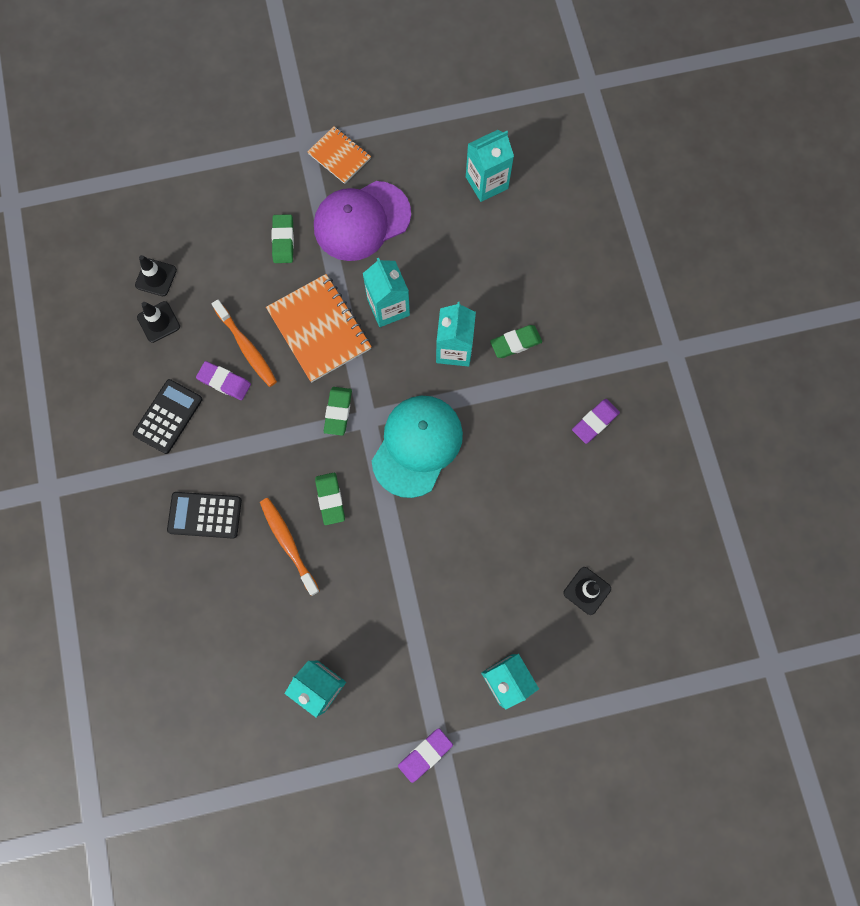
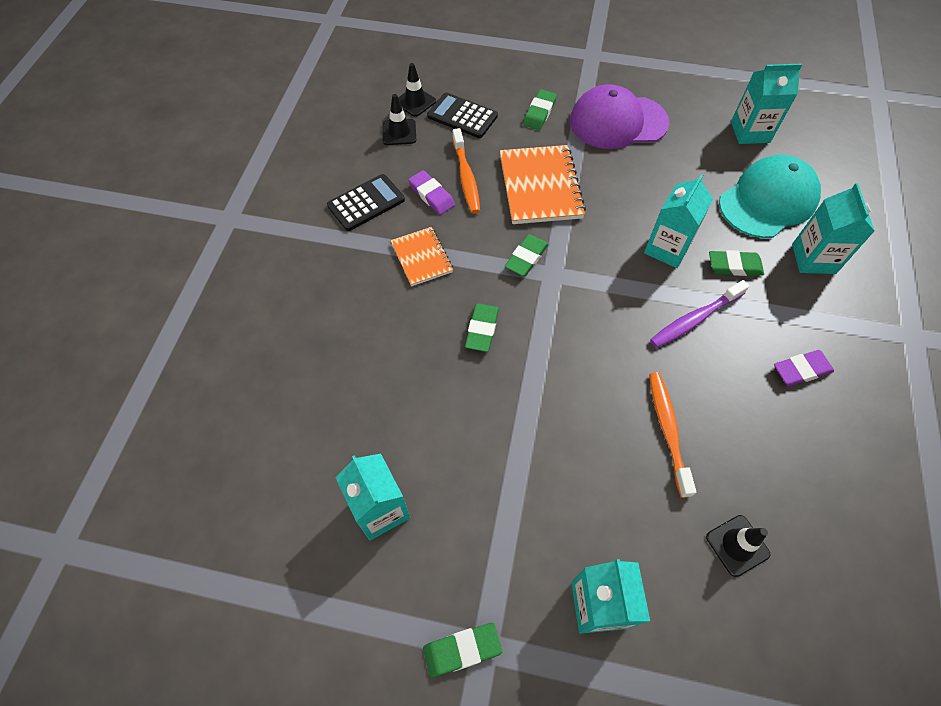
camera: 25 degrees right, 15 degrees down
(205, 515) = (353, 294): black calculator -> black calculator (462, 116)
(288, 544) = (419, 352): orange toothbrush -> orange toothbrush (667, 430)
(339, 156) = (618, 72): orange notebook -> orange notebook (422, 257)
(388, 307) = (614, 192): turquoise carton -> turquoise carton (813, 258)
(417, 446) = (593, 317): turquoise cap -> turquoise cap (767, 201)
(425, 754) = (462, 650): purple eraser -> green eraser
(499, 411) = (694, 319): none -> purple toothbrush

